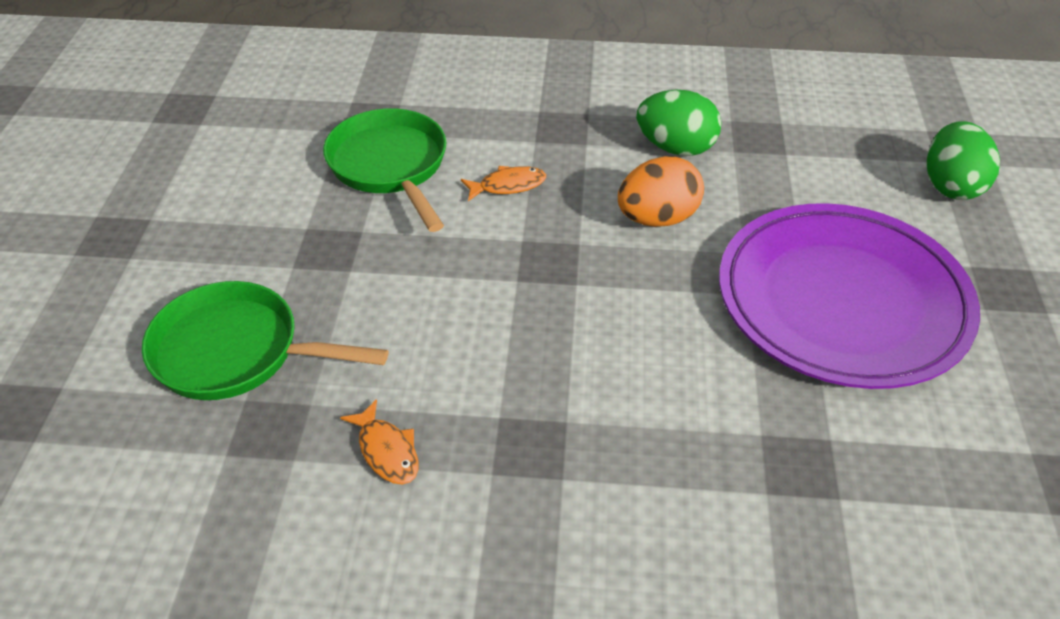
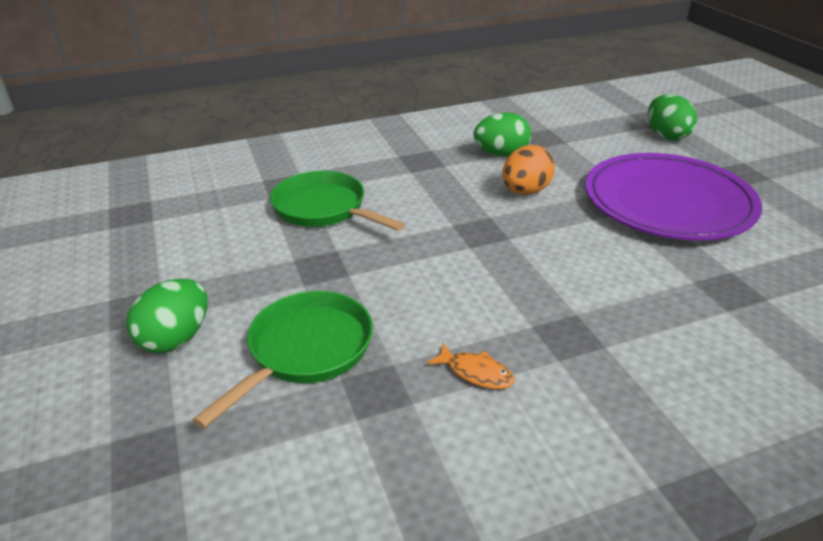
camera: 25 degrees left, 10 degrees down
(125, 288) = (176, 338): none -> green egg
(235, 352) = (306, 350): green pan -> green pan turned 135 degrees clockwise
(508, 186) = (415, 199): orange fish -> none

